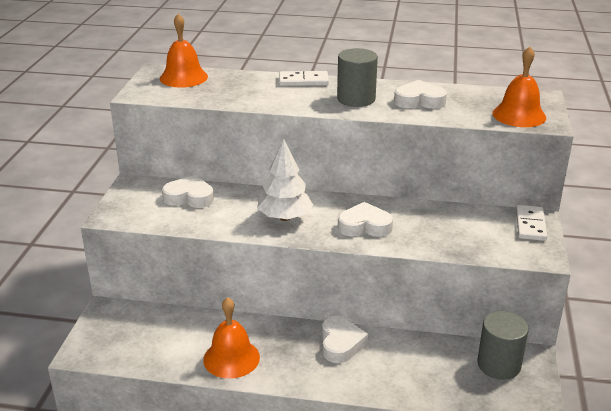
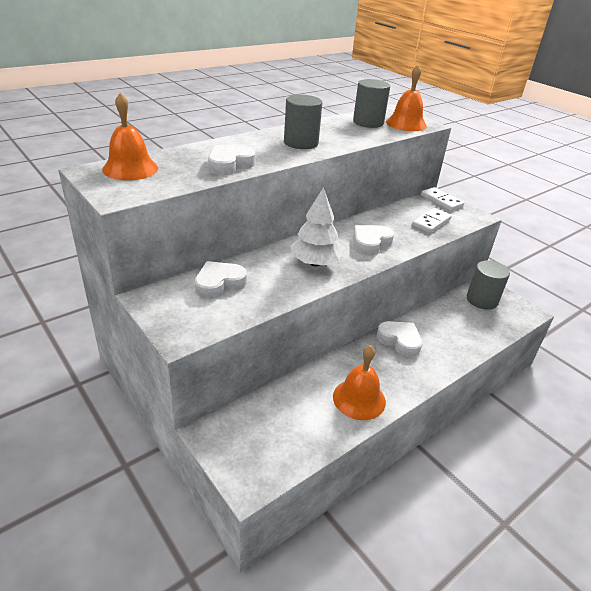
camera: 50 degrees left, 5 degrees up
(303, 81) = (238, 141): white domino -> white domino (431, 222)
(419, 101) = (339, 132): white heart -> white heart (229, 165)
(475, 101) = (368, 122): none -> grey cylinder

